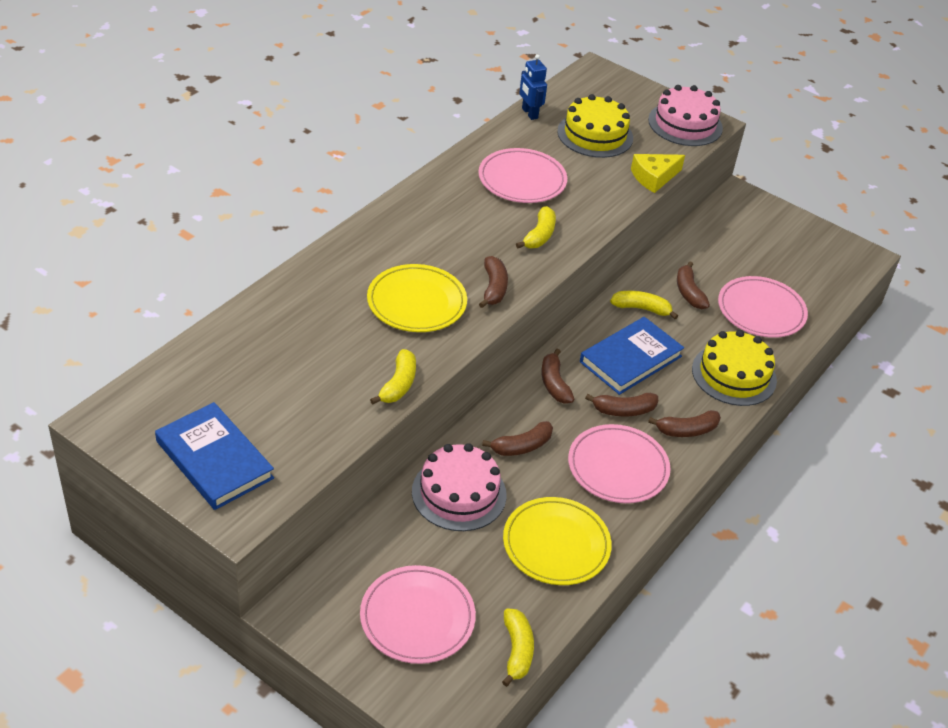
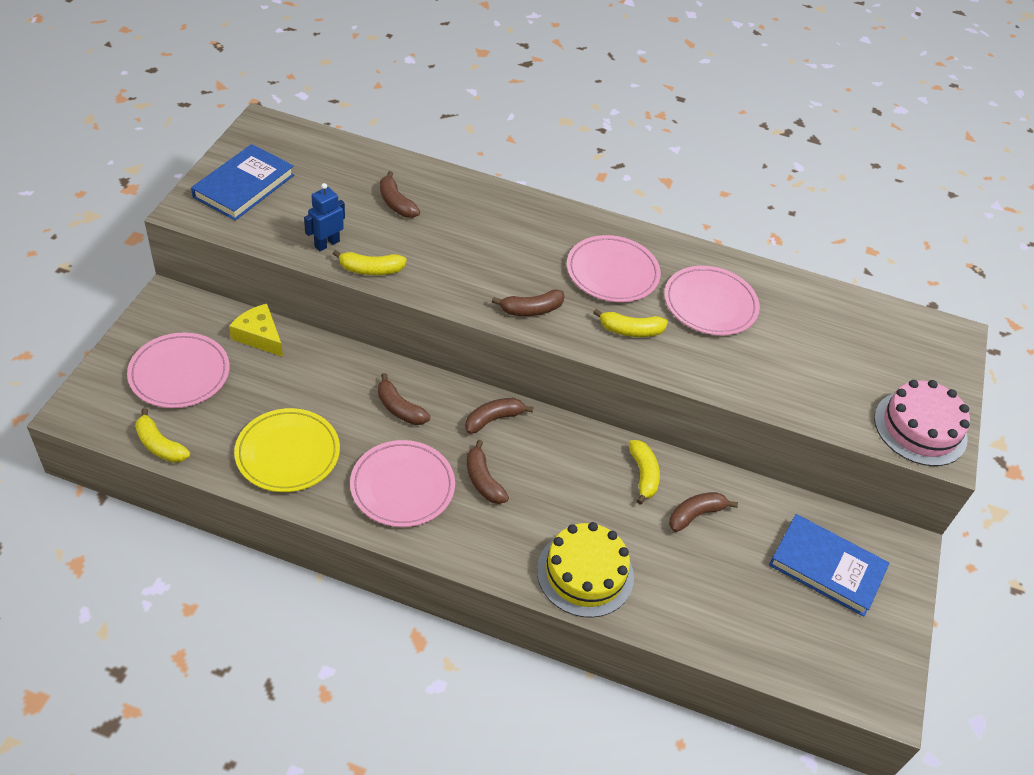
camera: 70 degrees right, 5 degrees up
(416, 302) = (482, 262): yellow plate -> none
(459, 493) = (325, 374): pink cake -> none
(517, 651) = (160, 445): yellow banana -> yellow banana turned 60 degrees clockwise
(529, 113) = (826, 293): blue robot -> blue robot (327, 244)
(595, 135) = (832, 350): yellow cake -> none
(630, 359) = (560, 476): blue book -> blue book (826, 567)
(654, 177) = (795, 411): yellow cheese -> yellow cheese (259, 336)
(686, 430) = (479, 538): brown banana -> brown banana (396, 203)
(761, 311) = (707, 590): pink plate -> pink plate (612, 272)

